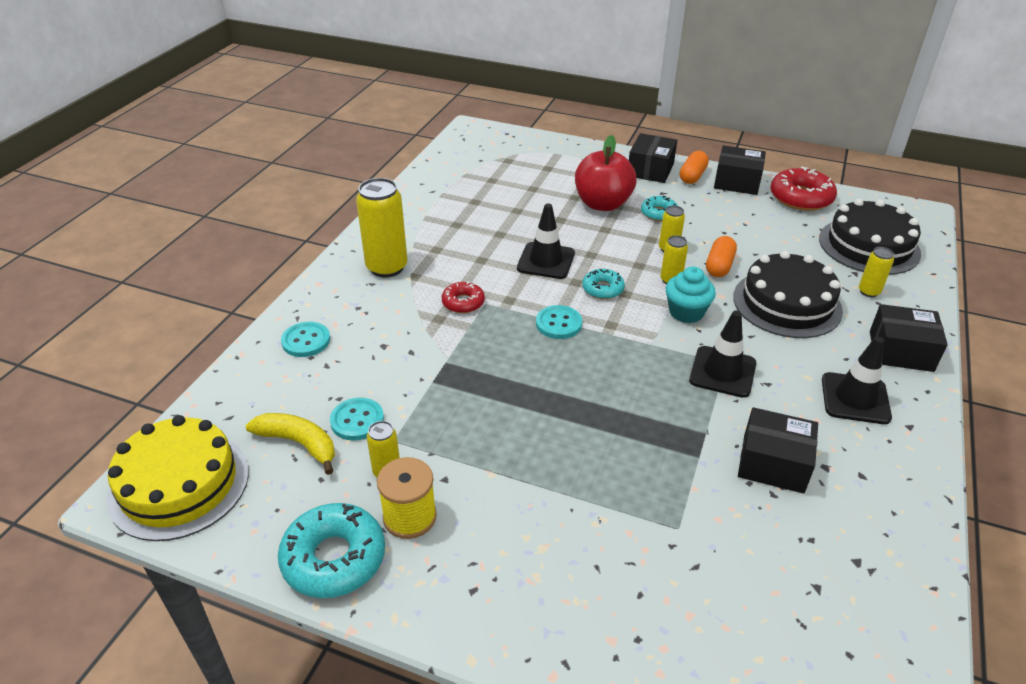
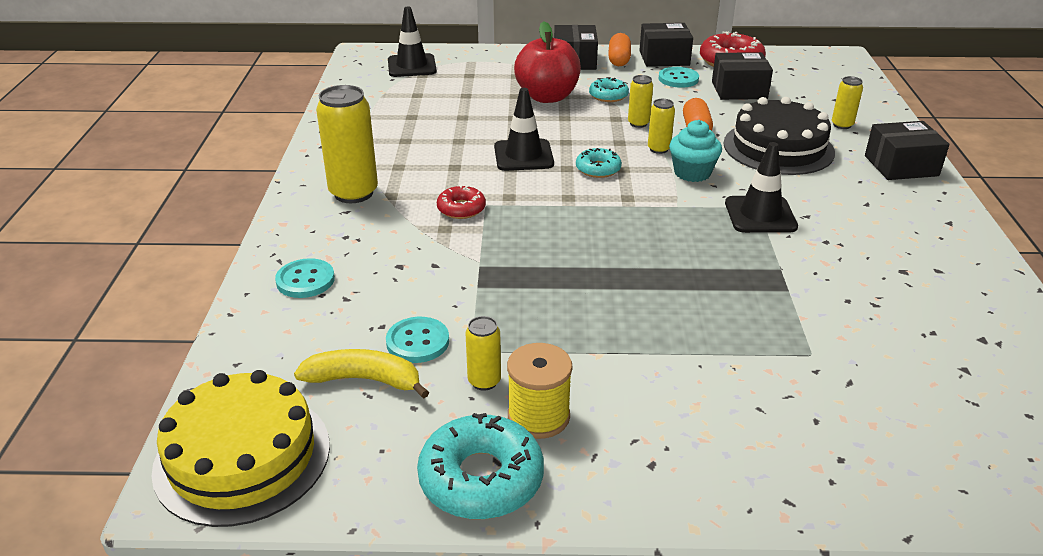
camera: 20 degrees left, 5 degrees down
(558, 323) = (574, 207): turquoise button -> turquoise button (678, 79)
(773, 463) = (857, 279): black box -> black box (739, 90)
(855, 398) = (890, 211): black traffic cone -> black traffic cone (412, 66)
(869, 246) = (816, 89): black cake -> none

